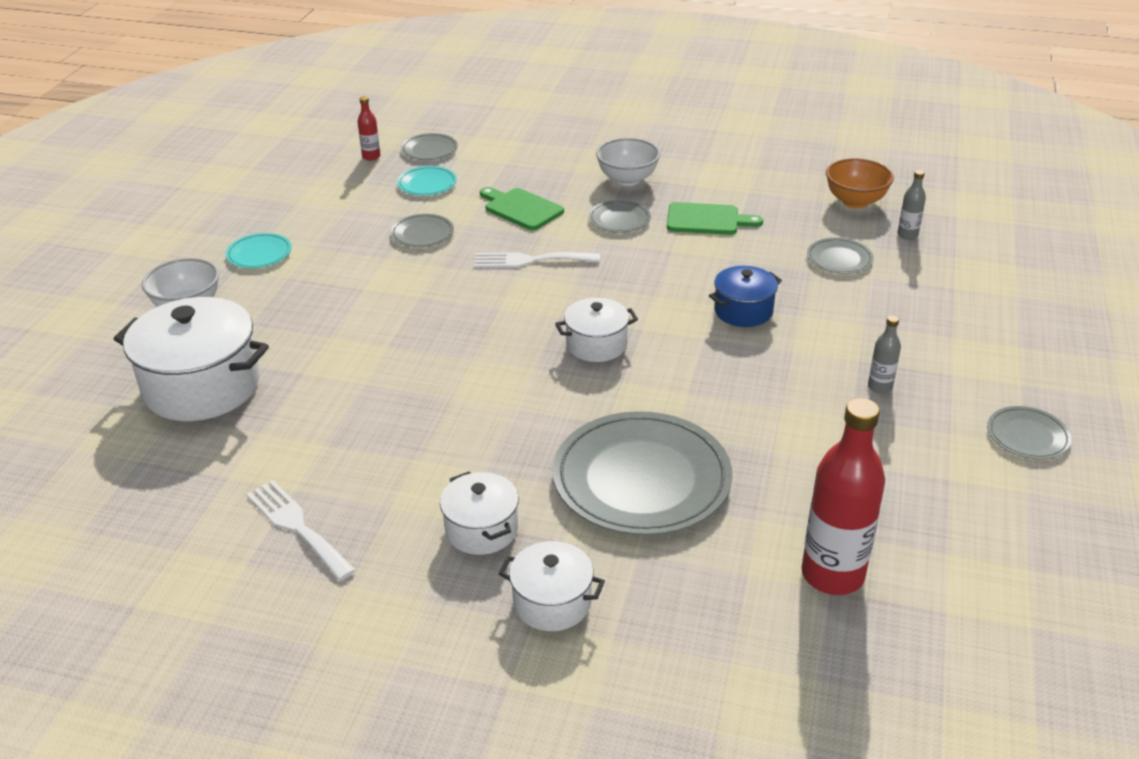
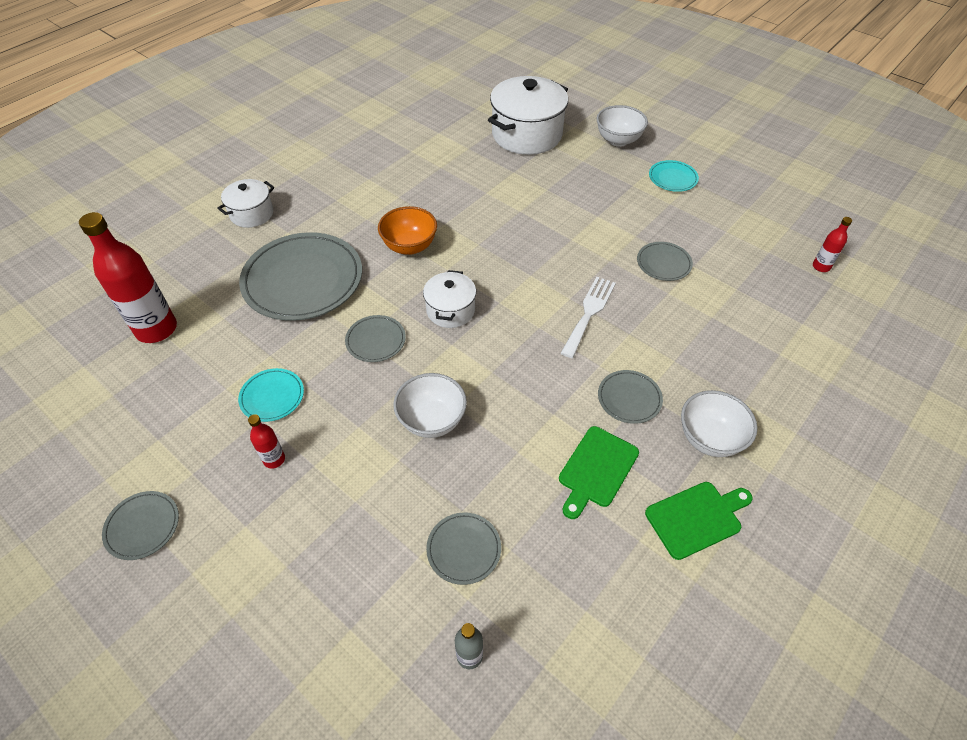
camera: 115 degrees right, 15 degrees up
(297, 526) = (382, 147): white fork -> none
(427, 184) = (753, 288): turquoise plate -> turquoise plate (272, 396)
(429, 150) = (825, 308): grey plate -> grey plate (375, 340)
(481, 529) = (323, 205): white pot -> none
(521, 208) = (681, 336): green cutting board -> green cutting board (696, 518)
(743, 311) = (432, 420): blue pot -> white bowl
(855, 201) = (568, 647): orange bowl -> orange bowl (409, 246)
(880, 387) = (274, 459): grey bottle -> red bottle

